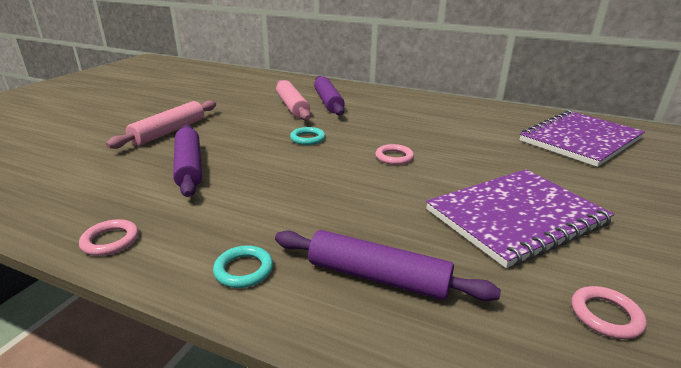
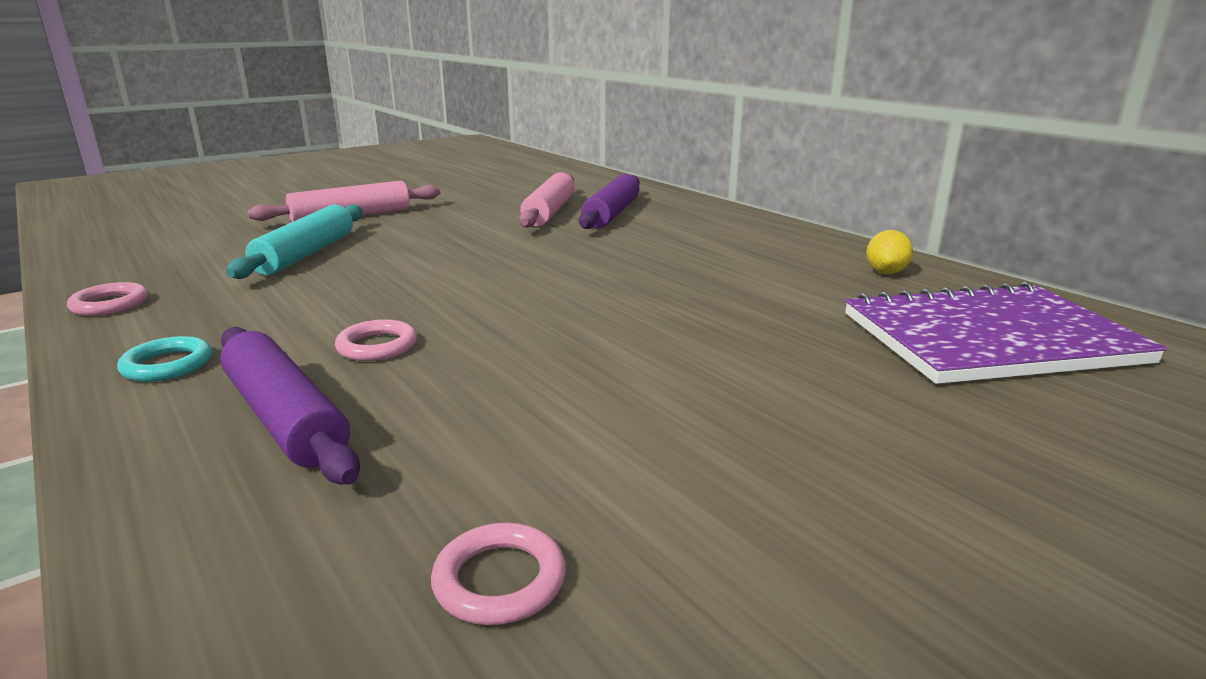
camera: 30 degrees right, 5 degrees down
(189, 166) = (306, 254): purple rolling pin -> turquoise rolling pin
(307, 138) = (499, 251): turquoise ring -> none
(394, 157) = (577, 294): pink ring -> pink ring (377, 346)
(499, 114) = (886, 272): none -> yellow lemon
(516, 217) = (620, 411): purple notebook -> none

